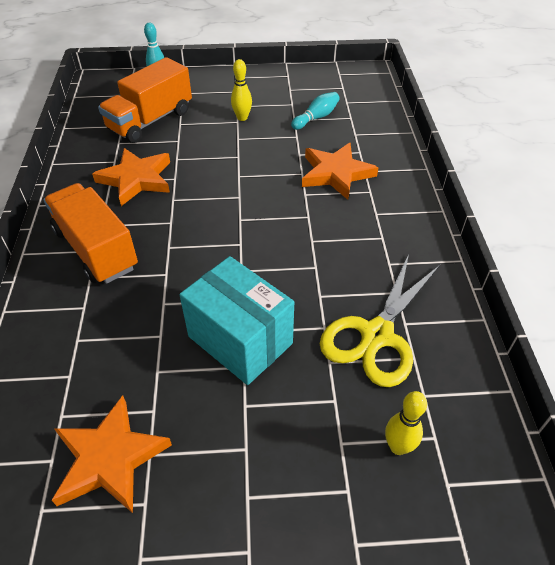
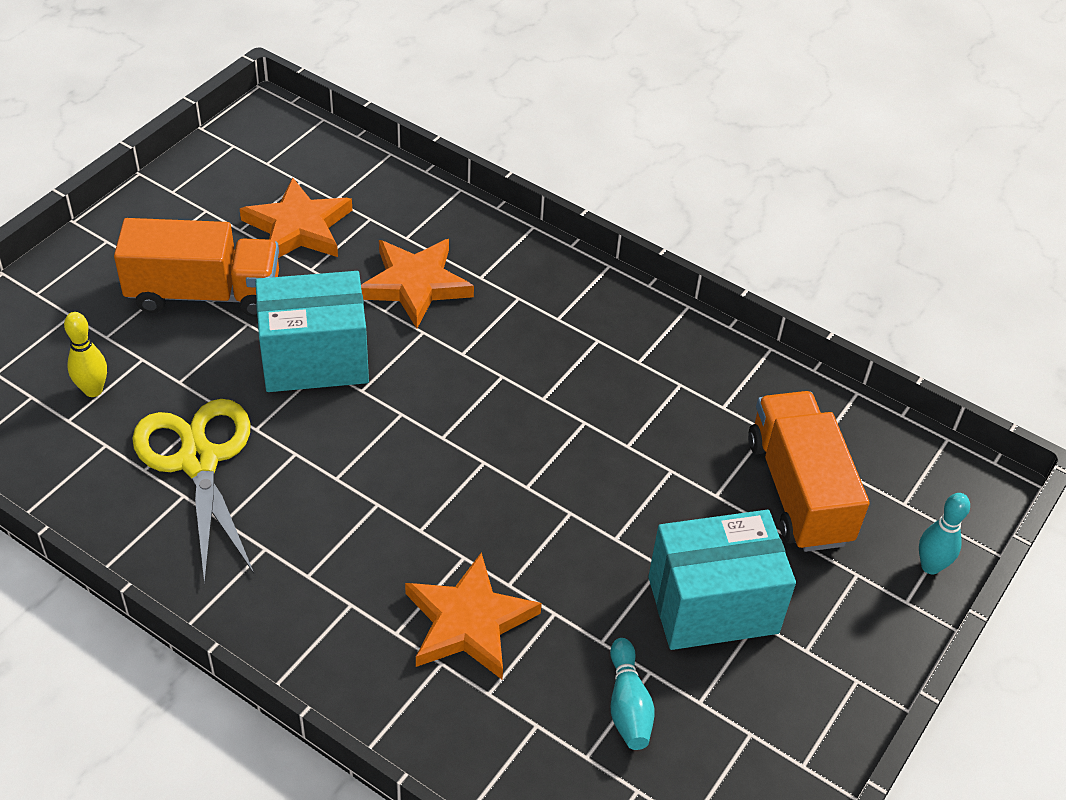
camera: 125 degrees right, 0 degrees up
(96, 249) = (558, 319): orange truck -> orange truck (204, 294)
(136, 179) = (660, 408): orange star -> orange star (415, 285)
(242, 118) = (713, 605): yellow bowling pin -> turquoise box

